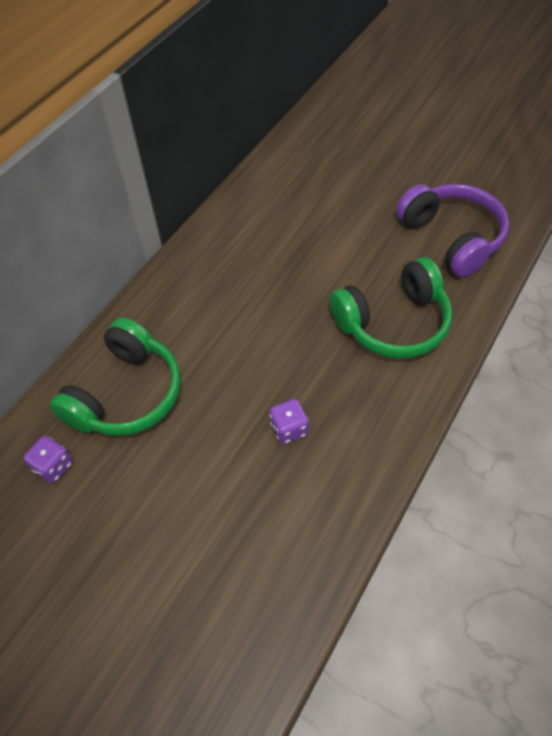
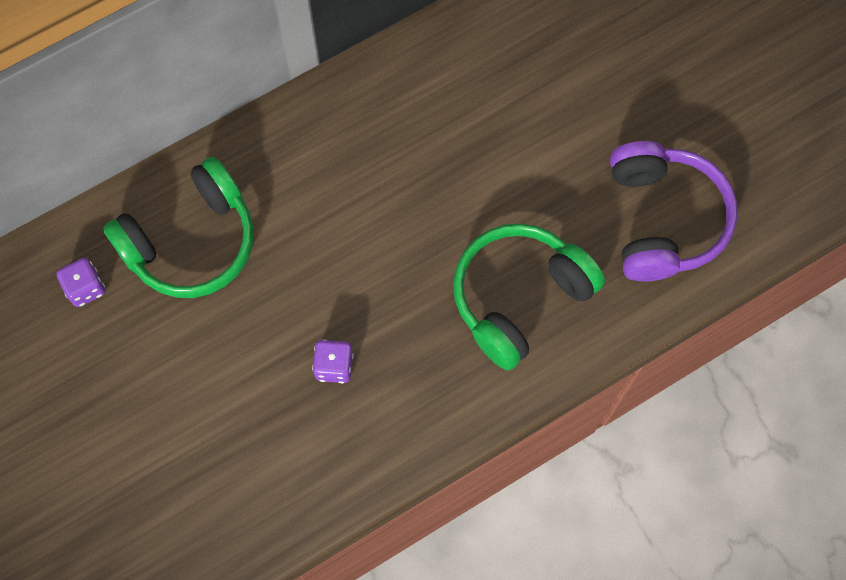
camera: 25 degrees right, 15 degrees up
(393, 323) = (519, 298): green headphones -> green headphones turned 135 degrees clockwise

